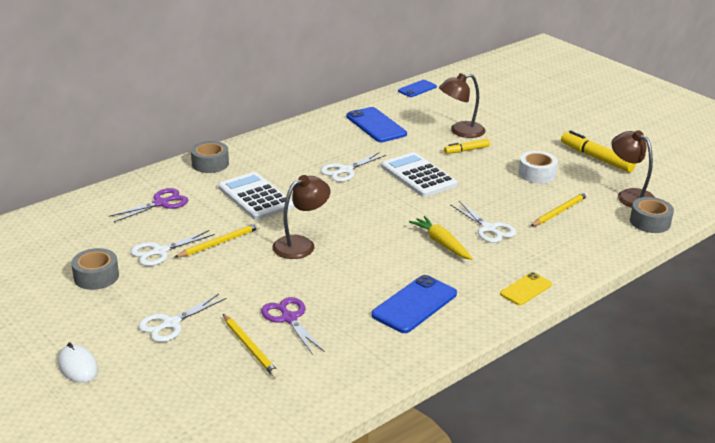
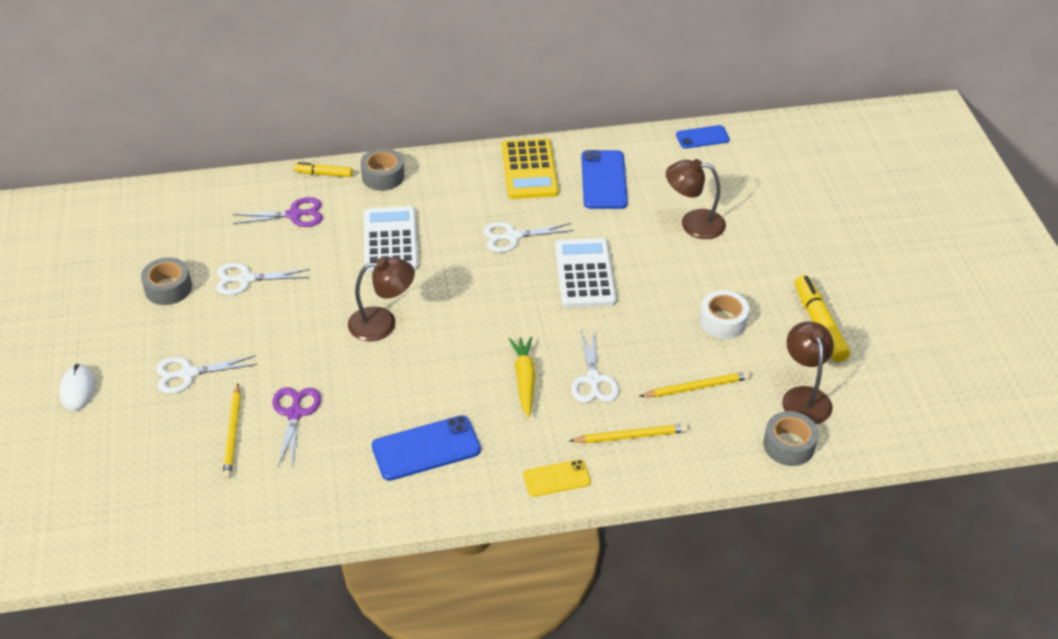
camera: 30 degrees right, 15 degrees up
(219, 243) = (308, 289): yellow pencil -> yellow pencil (630, 436)
(317, 133) = (529, 170): none -> yellow calculator
(466, 150) = (673, 255): yellow marker -> yellow marker (323, 174)

